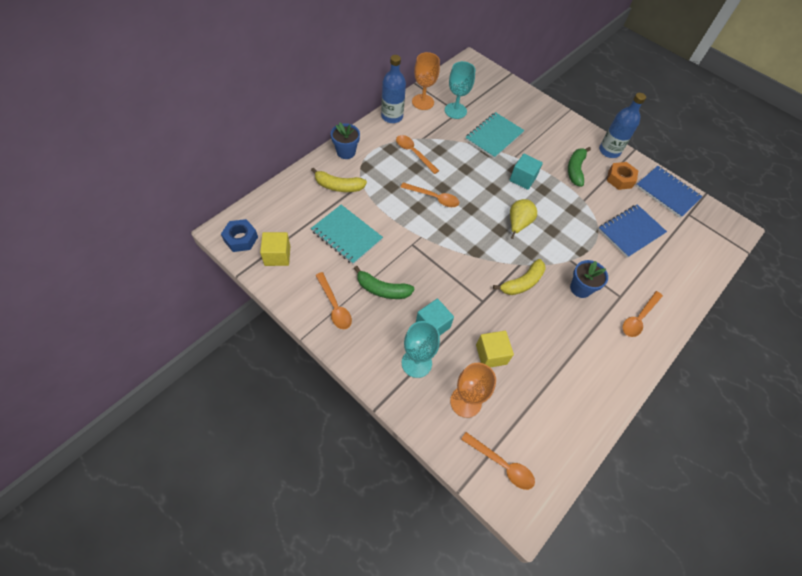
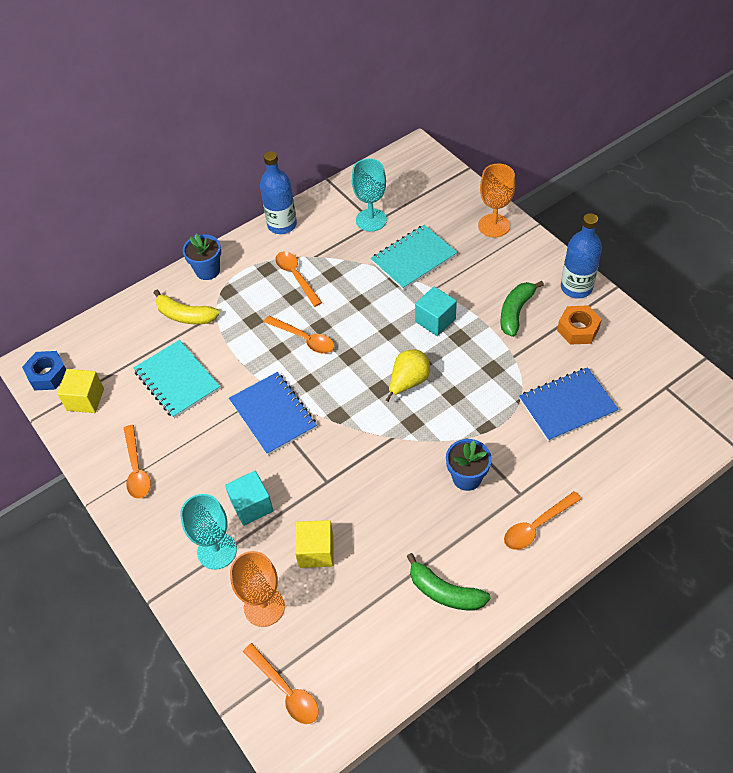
camera: 20 degrees right, 5 degrees down
(382, 289) = (201, 453): green banana -> green banana (444, 592)
(423, 102) = (330, 206): orange goblet -> orange goblet (494, 225)
(522, 283) = (388, 462): yellow banana -> none
(667, 193) = (643, 353): blue notebook -> blue notebook (273, 414)

